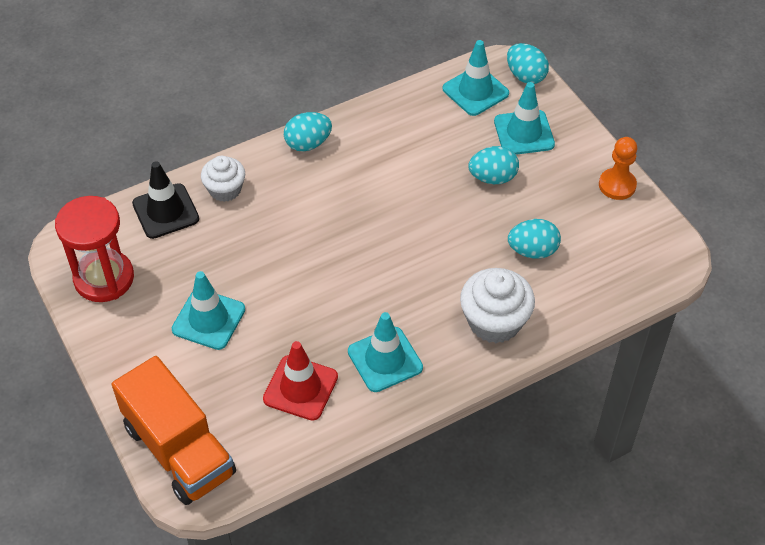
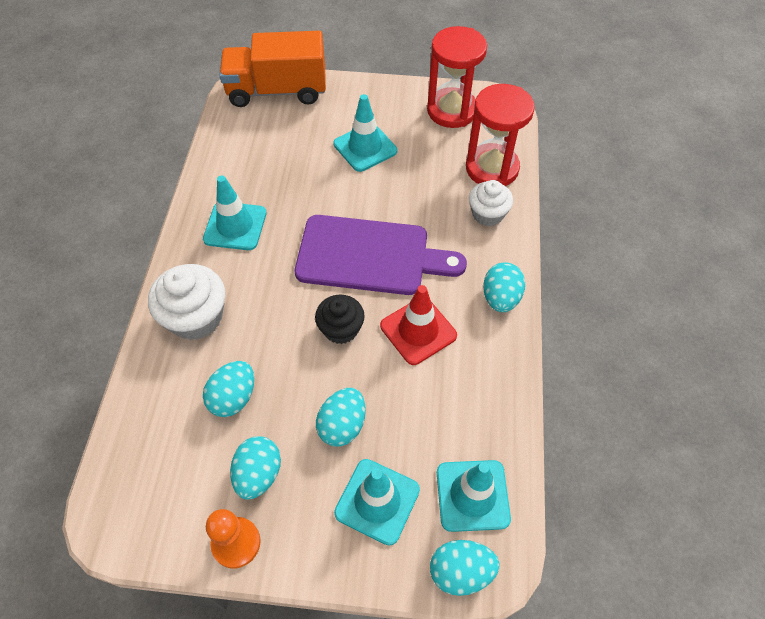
camera: 125 degrees right, 5 degrees up
(165, 211) = (492, 168): black traffic cone -> red hourglass
(300, 388) = (261, 168): red traffic cone -> red traffic cone (418, 331)
(335, 243) = (370, 256): none -> purple cutting board
(420, 222) = (341, 329): none -> black cupcake
(567, 201) = (258, 474): none -> turquoise egg

